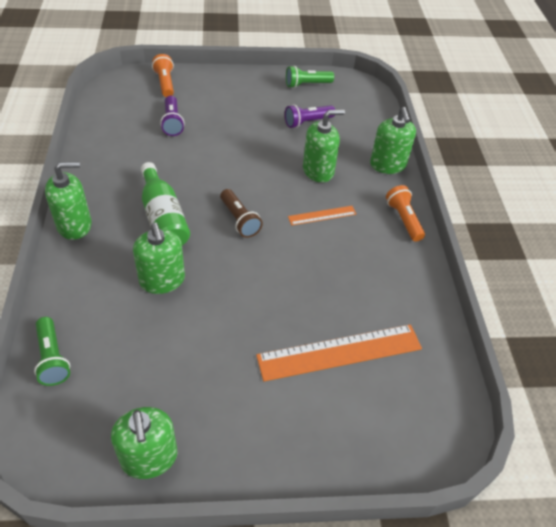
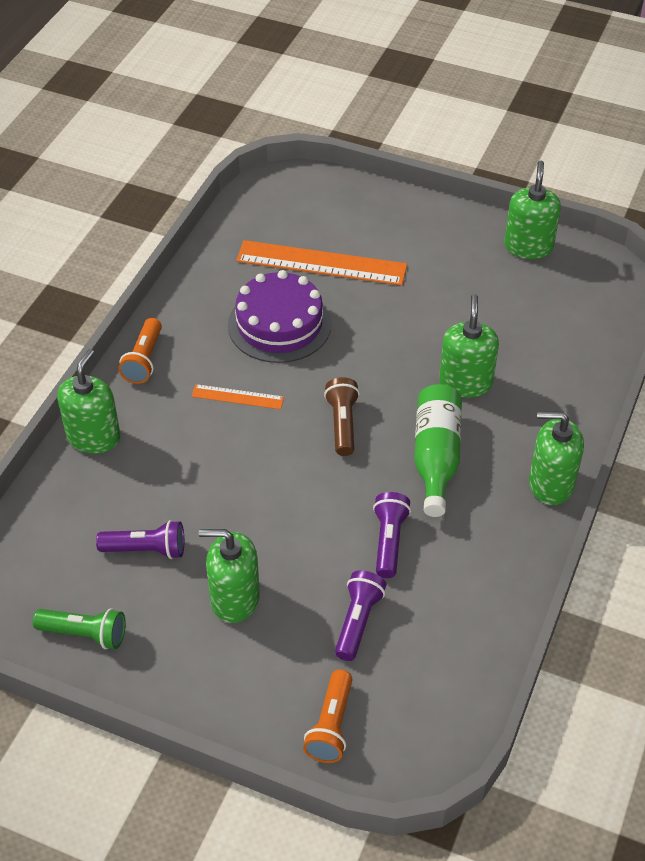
camera: 150 degrees left, 0 degrees up
(52, 358) = (598, 344): green flashlight -> none
(173, 162) = (389, 541): none -> purple flashlight
(318, 171) = (195, 459): green soap dispenser -> green soap dispenser (234, 598)
(333, 279) = (279, 324): none -> purple cake

